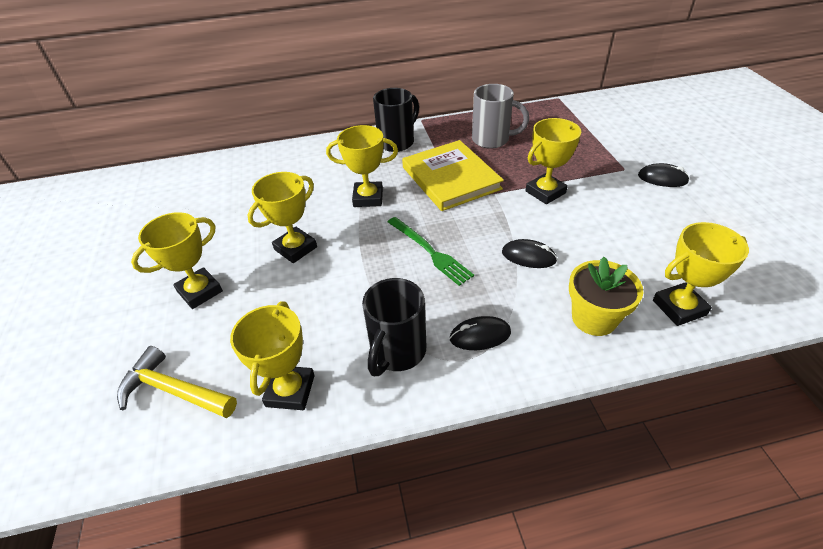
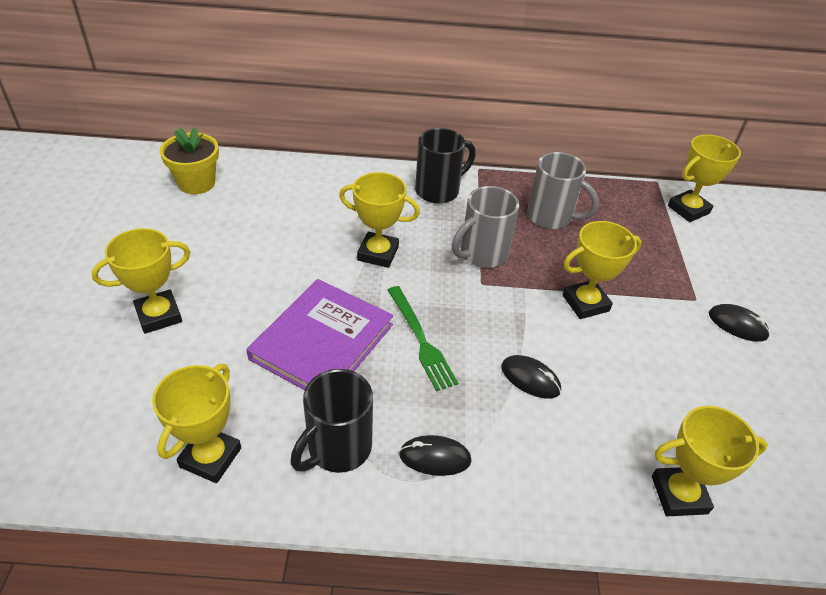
camera: 10 degrees right, 0 degrees up
(174, 391) = (96, 420): yellow hammer -> none
(295, 248) = (276, 293): yellow trophy -> yellow trophy (688, 209)
(350, 274) = (322, 341): none -> purple book
(451, 178) = (482, 254): yellow book -> grey mug
(594, 318) = (572, 477): yellow flower pot -> yellow flower pot (196, 183)

